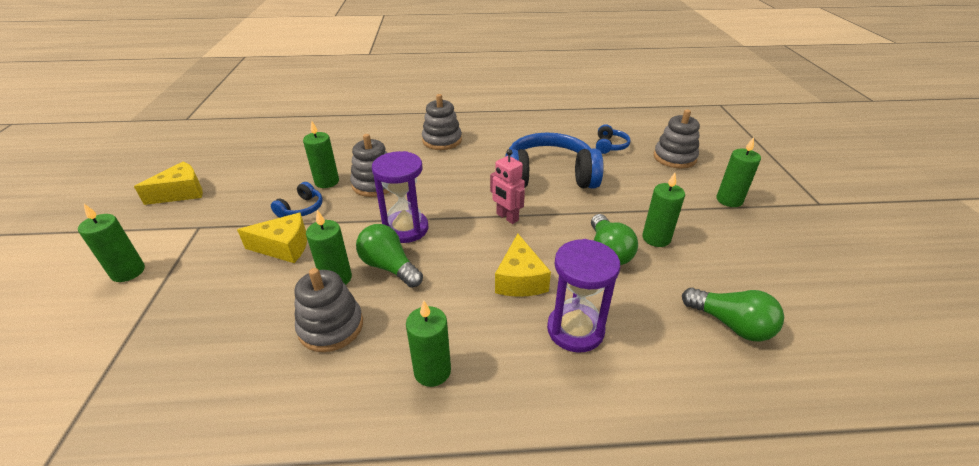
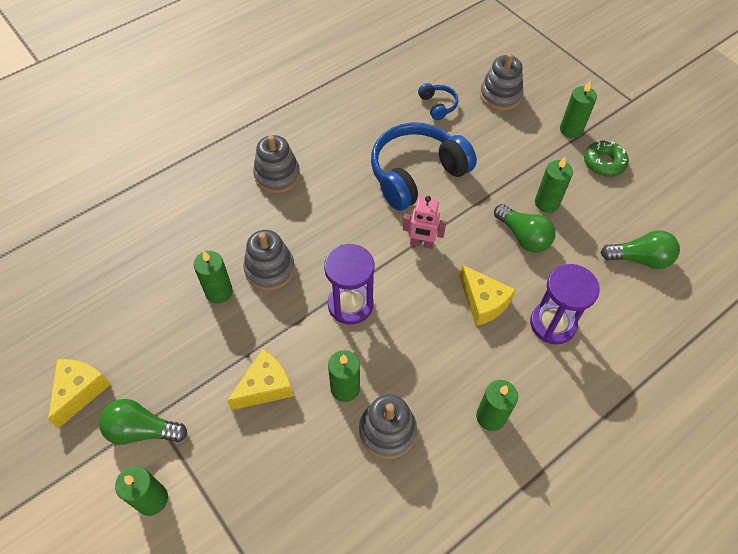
camera: 35 degrees left, 20 degrees up
(301, 209) = (232, 337): blue headphones -> none
(389, 267) = (376, 351): green light bulb -> green light bulb (142, 430)
(748, 234) = (604, 163): none -> green donut

